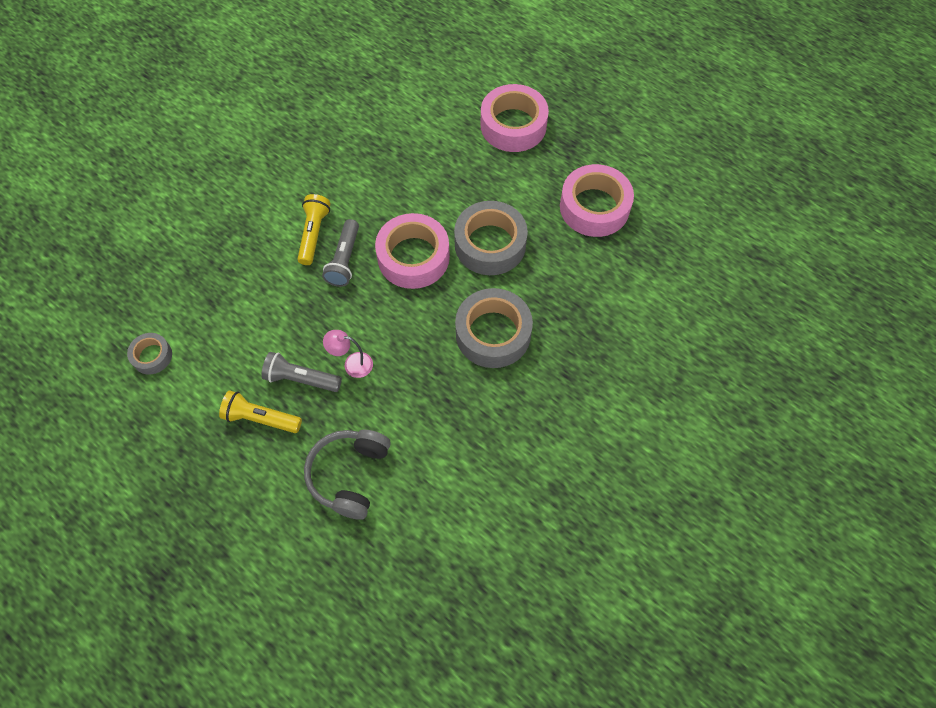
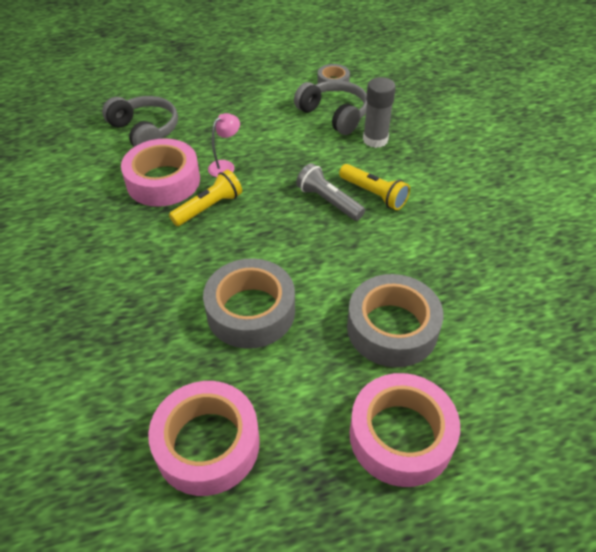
camera: 125 degrees right, 15 degrees down
(214, 322) = (334, 115): none -> grey headphones
(235, 269) = (375, 140): none -> grey glue stick
(261, 418) = (233, 110): yellow flashlight -> yellow flashlight (209, 207)
(301, 379) = (242, 137): grey flashlight -> none
(413, 257) = (290, 246): pink tape -> pink tape (163, 181)
(493, 333) = (158, 260): grey tape -> grey tape (392, 328)

